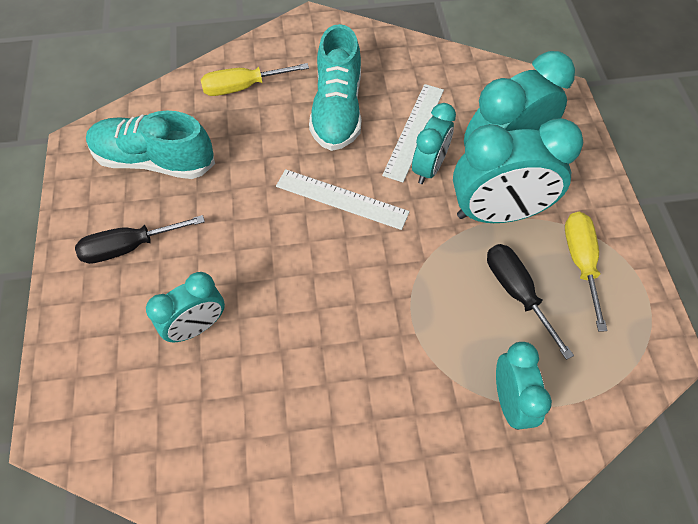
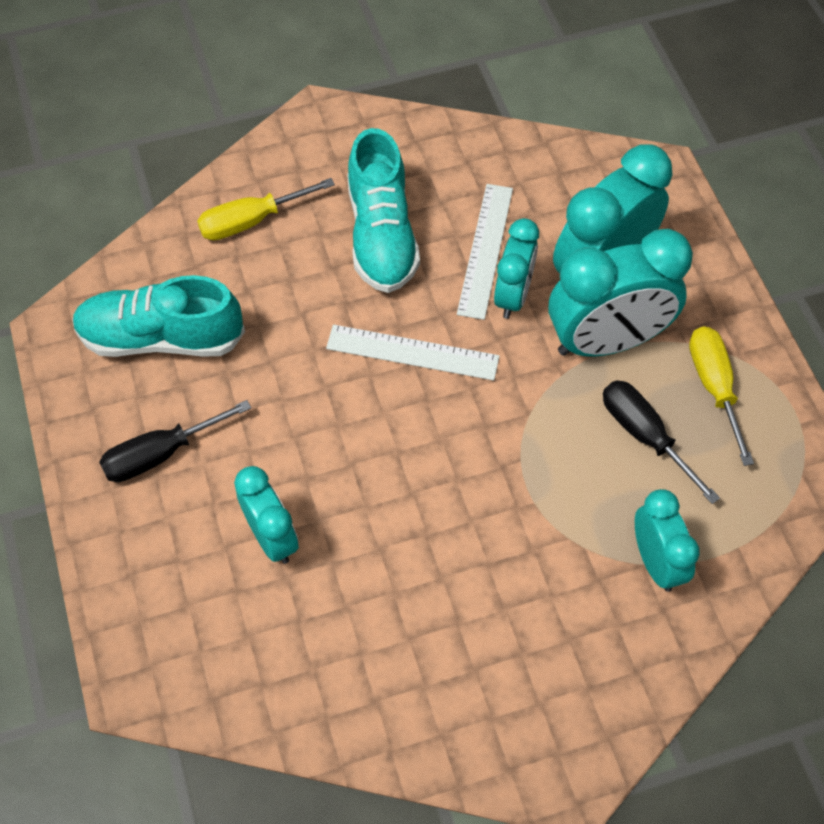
camera: 10 degrees left, 0 degrees up
(197, 326) = (272, 537): turquoise clock -> turquoise clock turned 75 degrees counterclockwise

